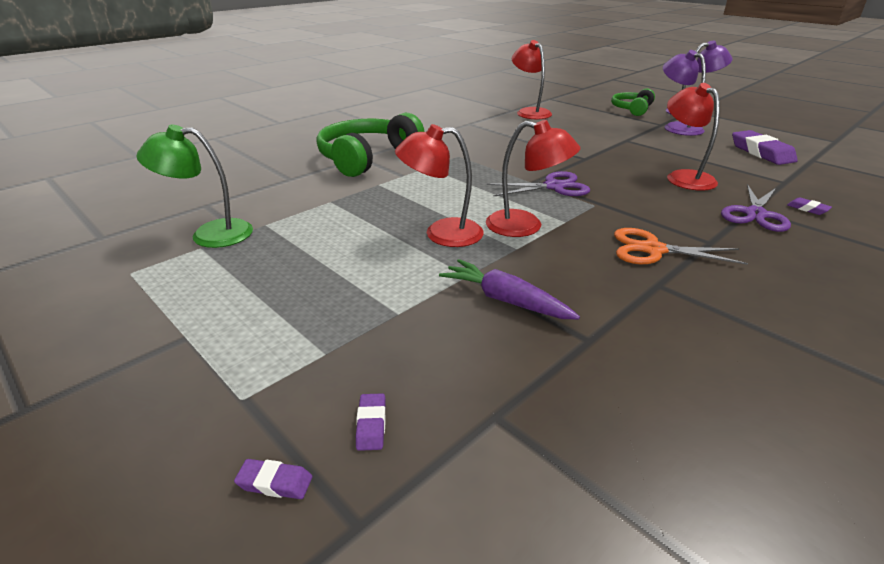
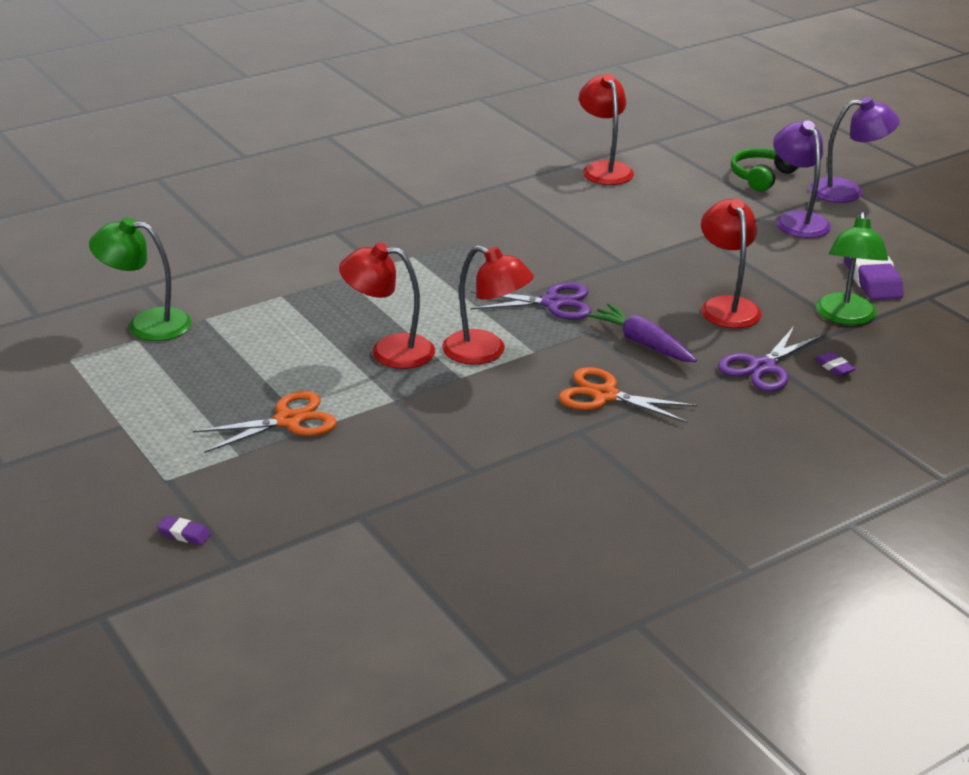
camera: 10 degrees right, 0 degrees up
(367, 158) = (344, 234): green headphones -> none
(369, 308) = (288, 421): none -> orange scissors
(371, 425) = (261, 509): purple eraser -> none
(505, 300) = (417, 428): purple carrot -> purple carrot (642, 343)
(774, 176) = (845, 317): none -> green lamp

